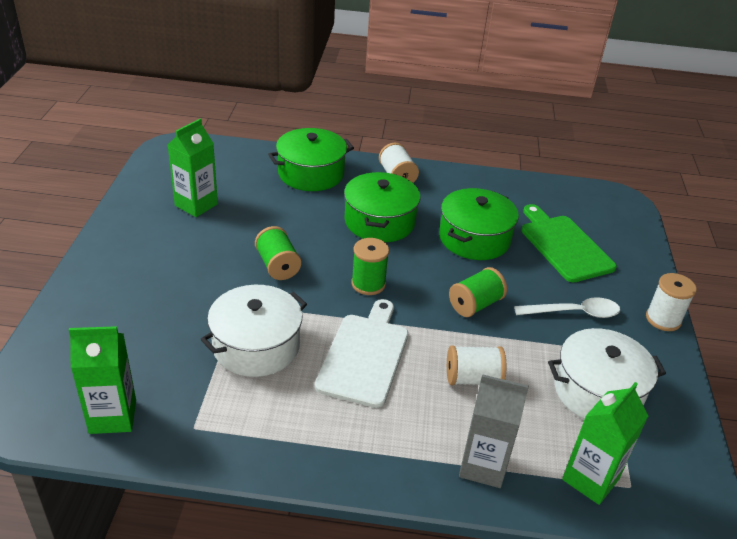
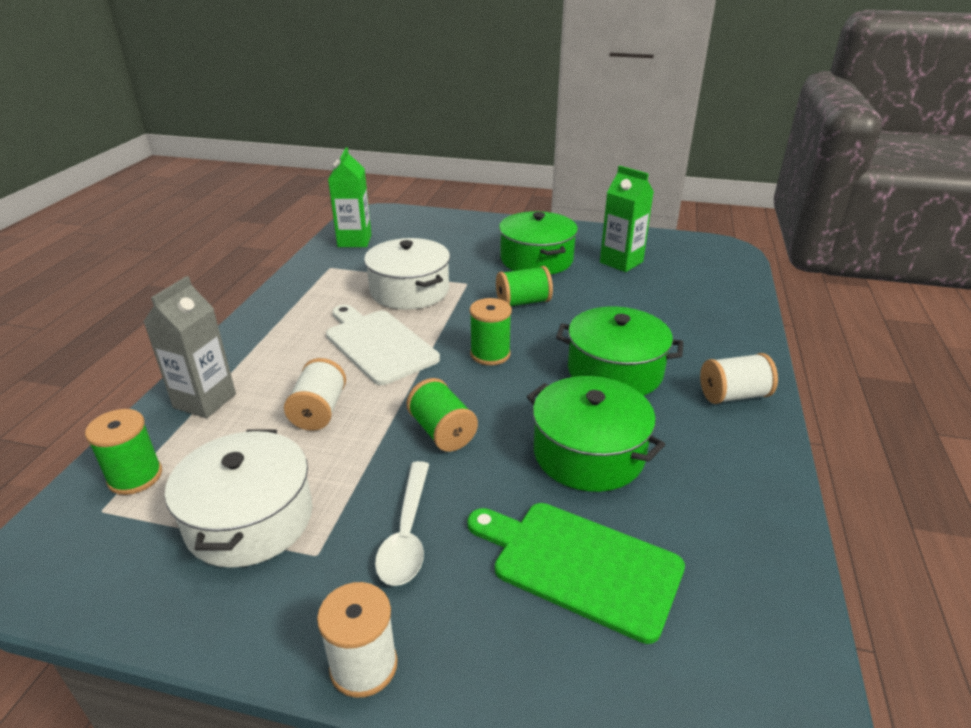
camera: 100 degrees right, 5 degrees down
(311, 173) = (710, 327): green pot -> green pot (536, 259)
(364, 356) = (378, 344): white cutting board -> white cutting board turned 150 degrees counterclockwise
(564, 246) = (580, 565): green cutting board -> green cutting board turned 135 degrees counterclockwise
(590, 479) = (135, 477): green carton -> green spool

